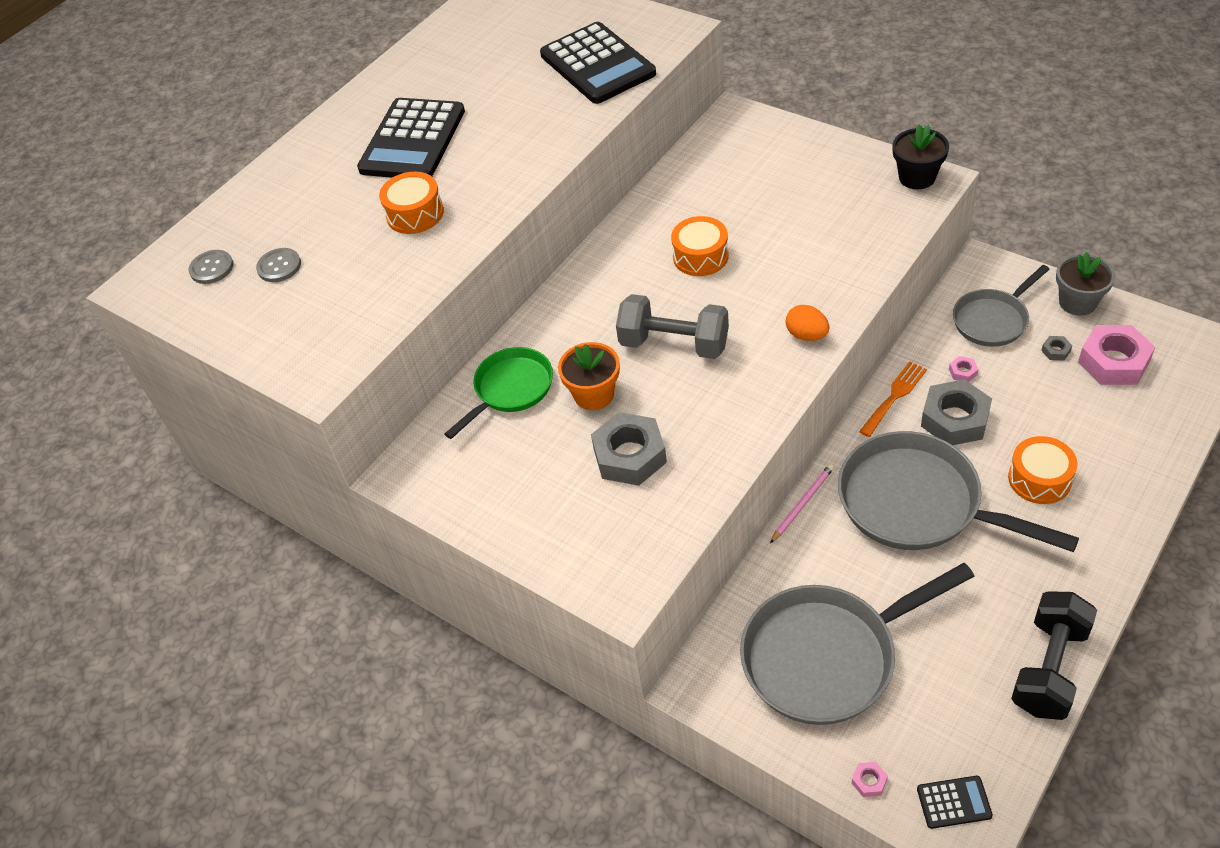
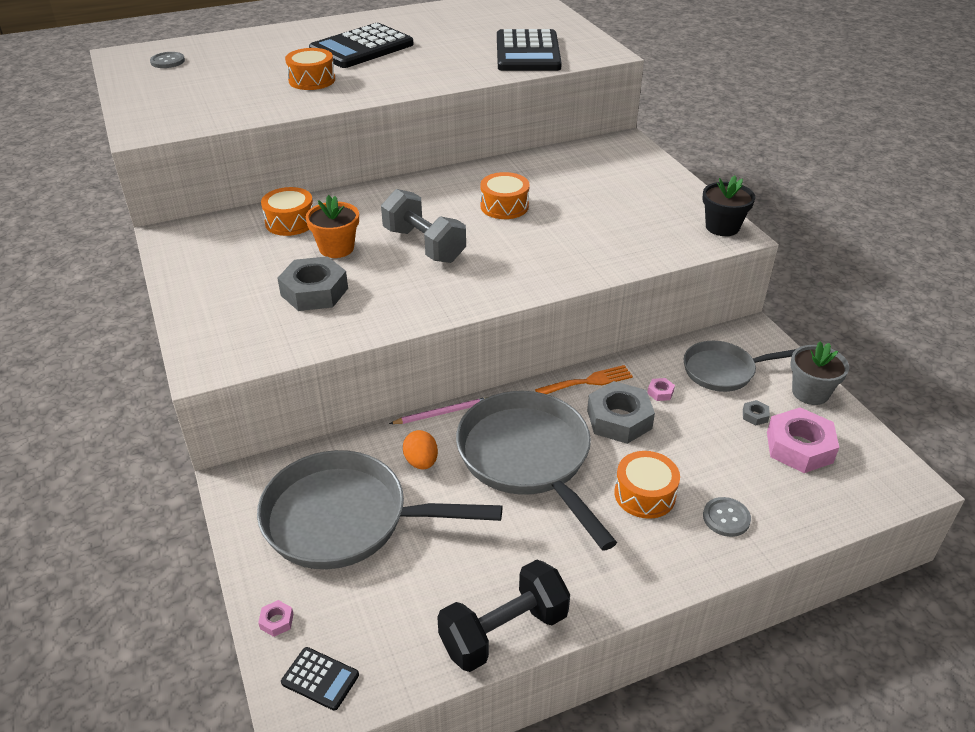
camera: 25 degrees right, 10 degrees down
(279, 266) = (202, 74): grey button -> grey button (726, 518)
(510, 389) = (290, 222): green pan -> orange drum
(807, 335) = (522, 281): orange egg -> orange egg (421, 462)

